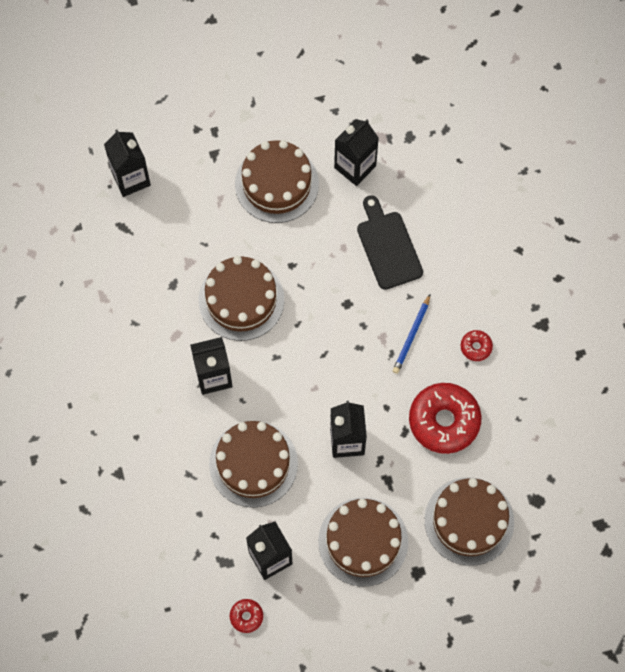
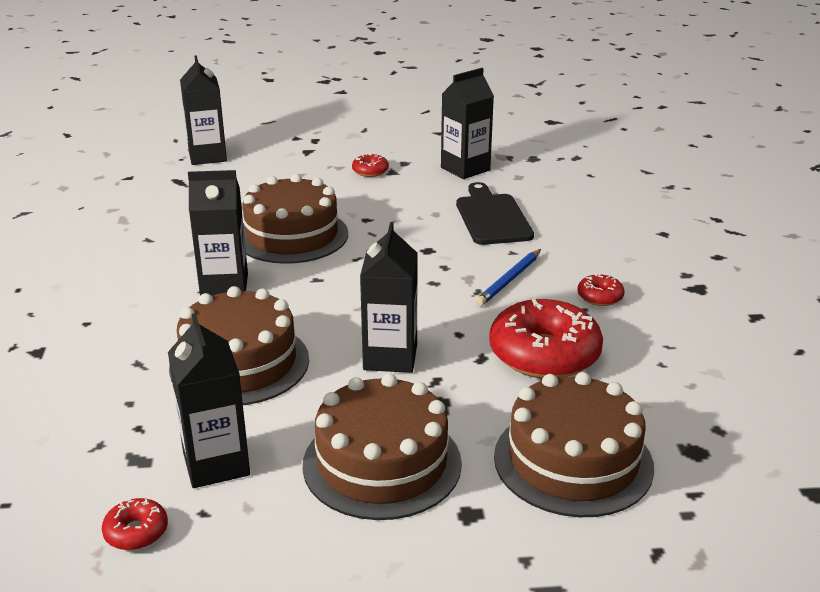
camera: 10 degrees right, 40 degrees down
(276, 184) = (370, 171): brown cake -> red donut

